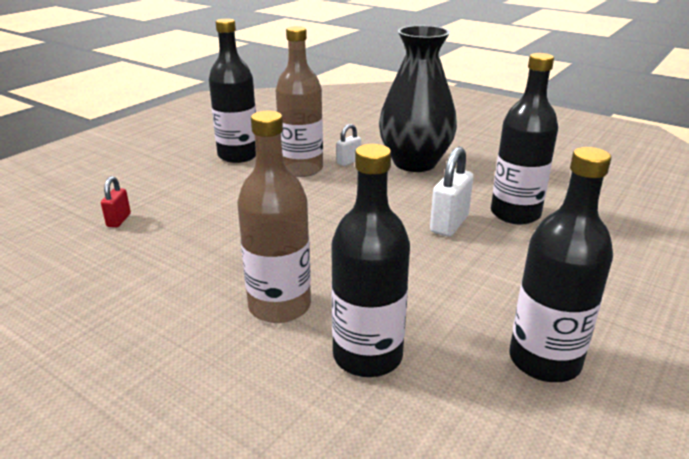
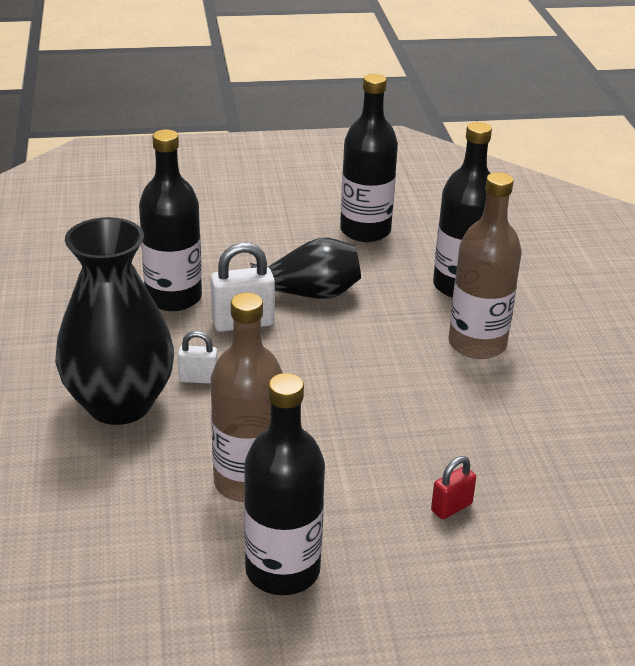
camera: 135 degrees left, 5 degrees up
(119, 220) = (541, 531): red padlock -> red padlock (451, 507)
(348, 161) = (178, 457): white padlock -> white padlock (198, 379)
(456, 267) = (309, 294): none -> black vase

